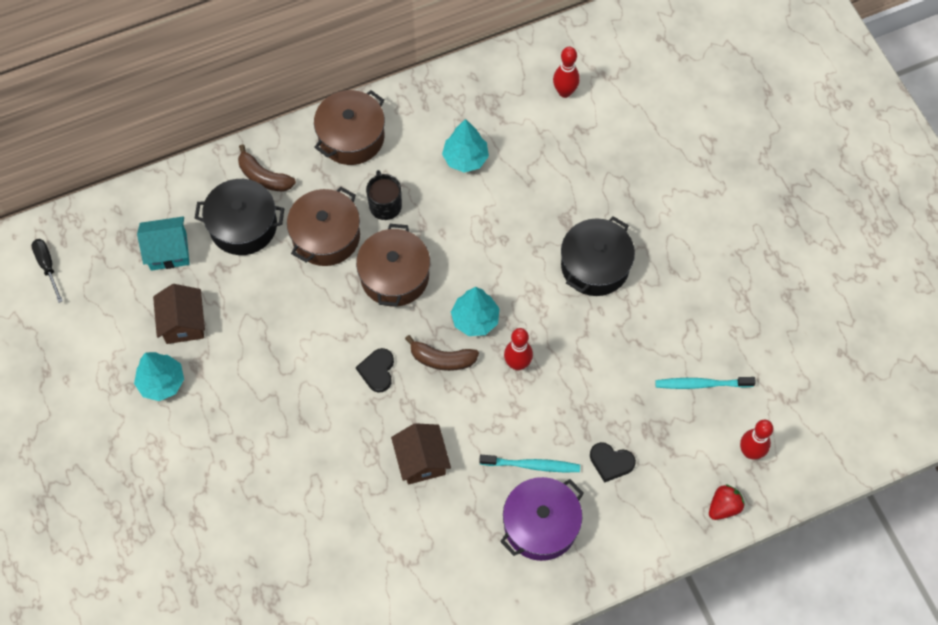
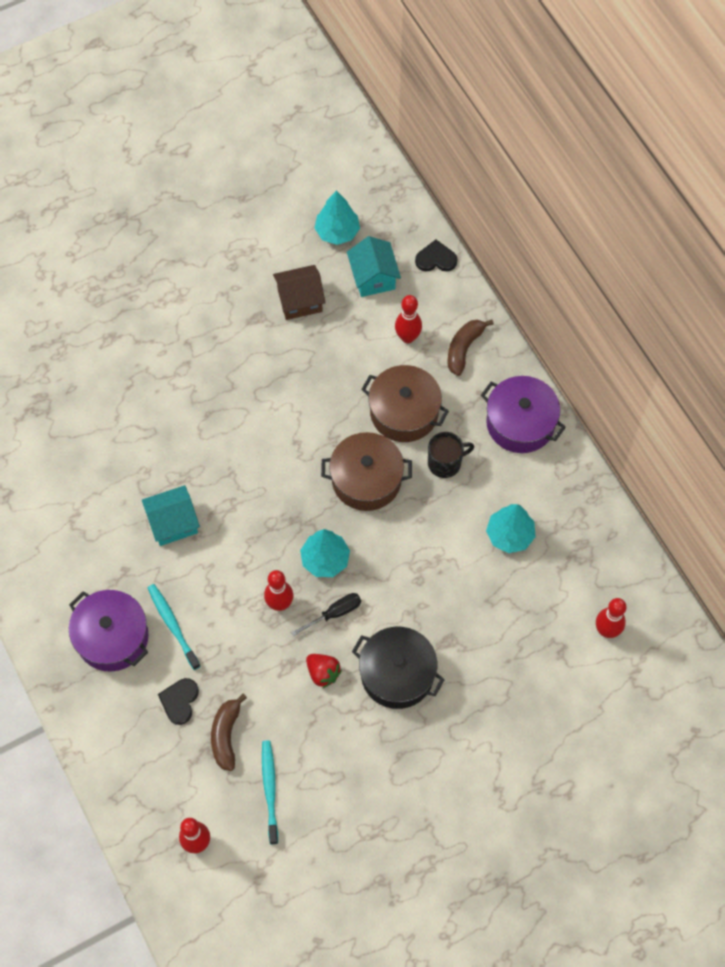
camera: 85 degrees right, 0 degrees up
(47, 266) = (347, 181): black screwdriver -> black screwdriver (334, 613)
(162, 382) = (239, 292): turquoise tree -> turquoise tree (337, 232)
(243, 226) = (407, 337): black pot -> red bowling pin
(351, 137) = (520, 423): brown pot -> purple pot
(377, 370) = (263, 474): black heart -> black heart (436, 259)
(421, 460) = (173, 523): brown house -> turquoise house
(442, 359) = (279, 532): brown banana -> brown banana (226, 735)
(532, 465) = (173, 625): turquoise toothbrush -> turquoise toothbrush turned 150 degrees clockwise
(724, 507) = (136, 816): red strawberry -> red strawberry (323, 673)

